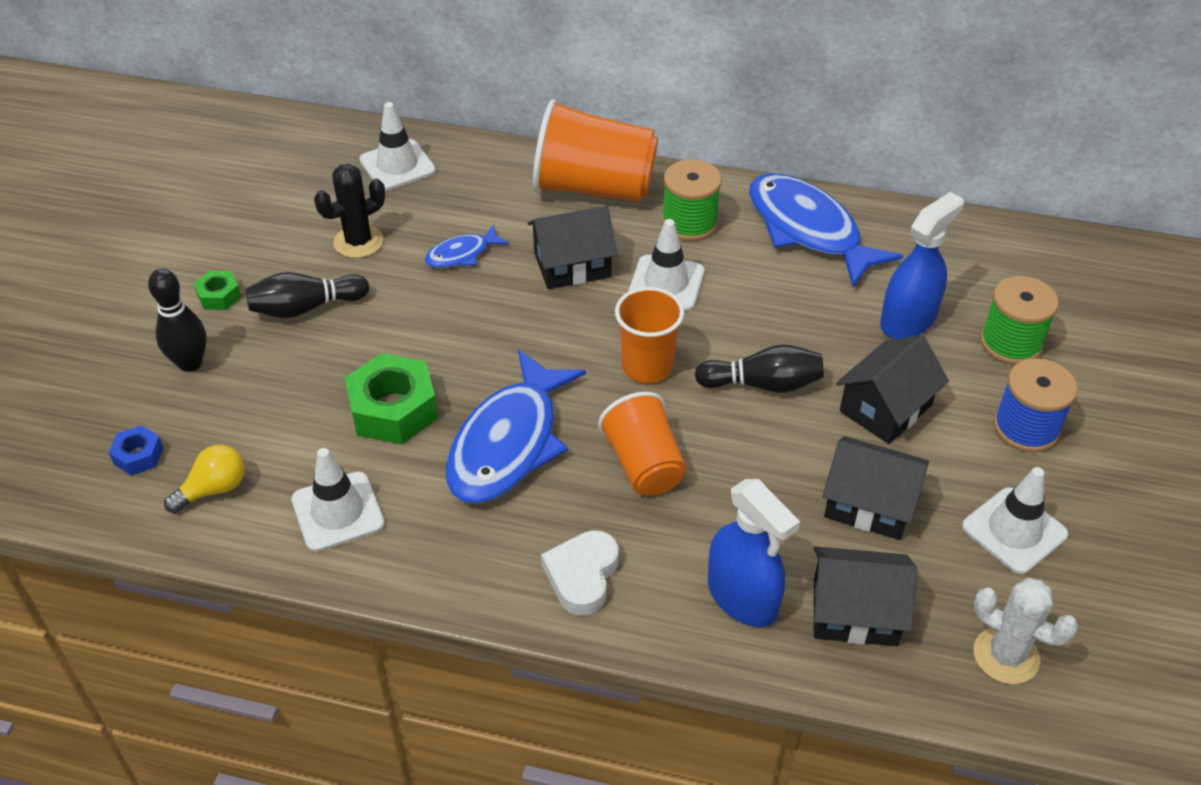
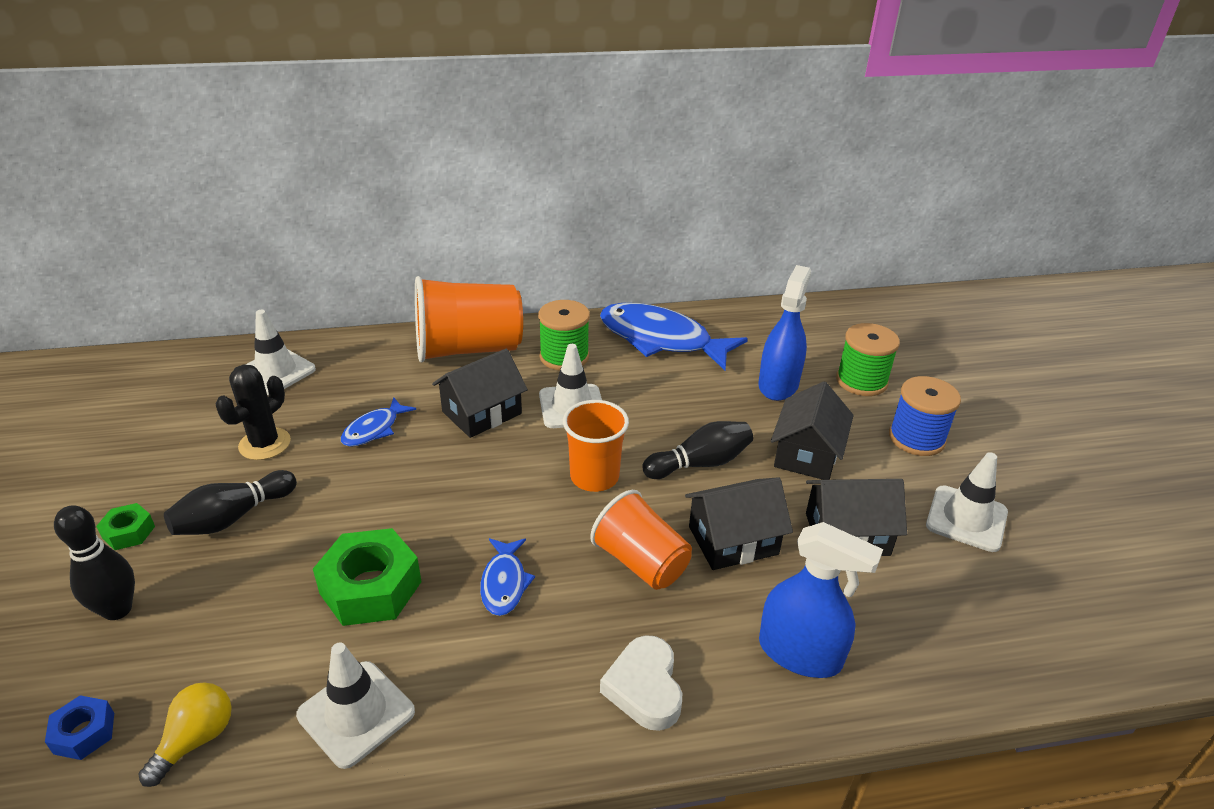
camera: 25 degrees left, 10 degrees down
(509, 443) = (504, 583): blue fish -> blue fish, size x0.48
(855, 612) = (899, 631): black house -> black house (733, 540)
(1006, 656) = (1037, 624): white cactus -> none

